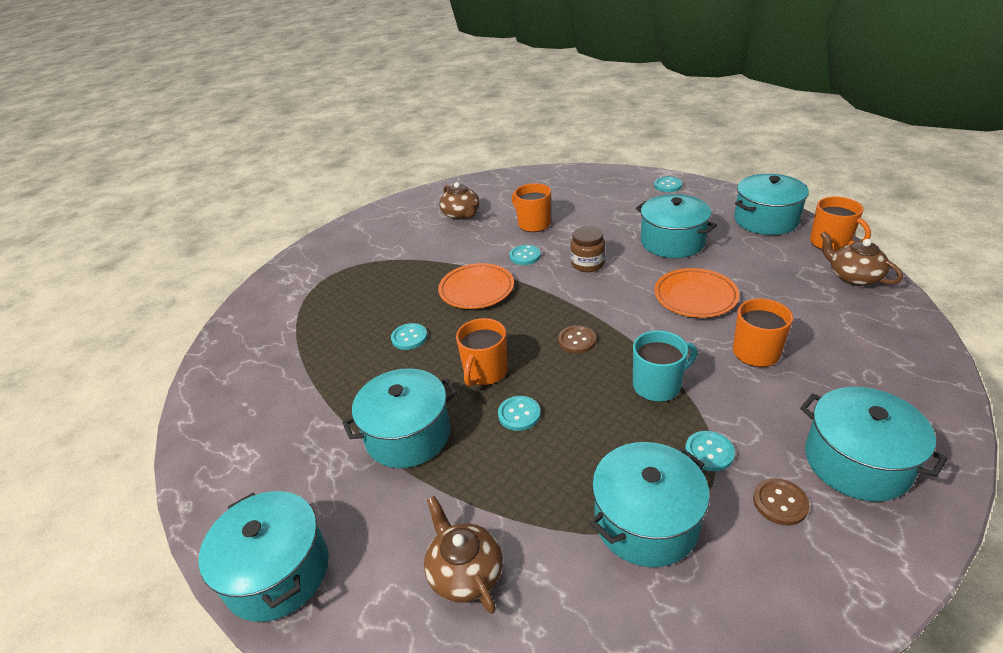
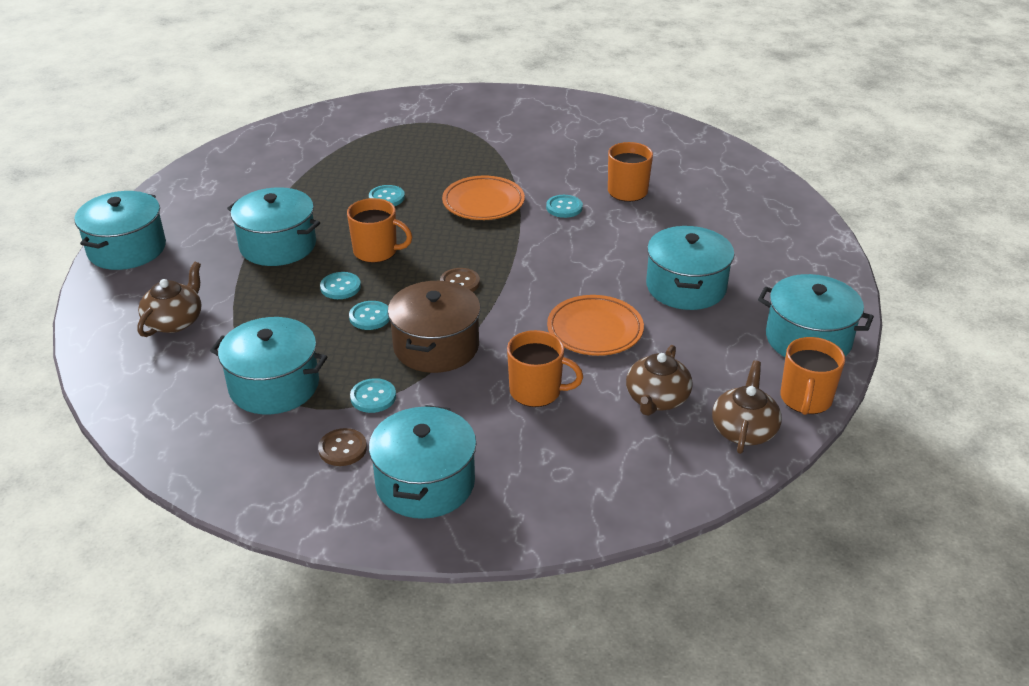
camera: 50 degrees right, 0 degrees up
(461, 214) = (599, 144): brown teapot -> brown teapot (656, 399)
(485, 372) = (376, 251): orange mug -> orange mug turned 150 degrees counterclockwise
(587, 264) = (587, 248): brown jar -> none
(658, 385) = (436, 346): turquoise mug -> brown pot
(667, 185) = (811, 248): turquoise button -> turquoise button (370, 317)

